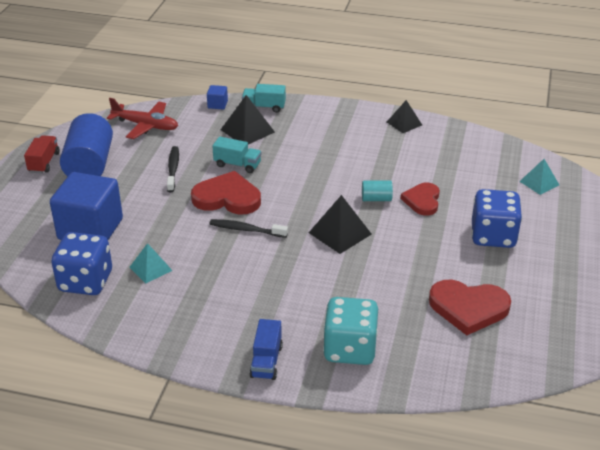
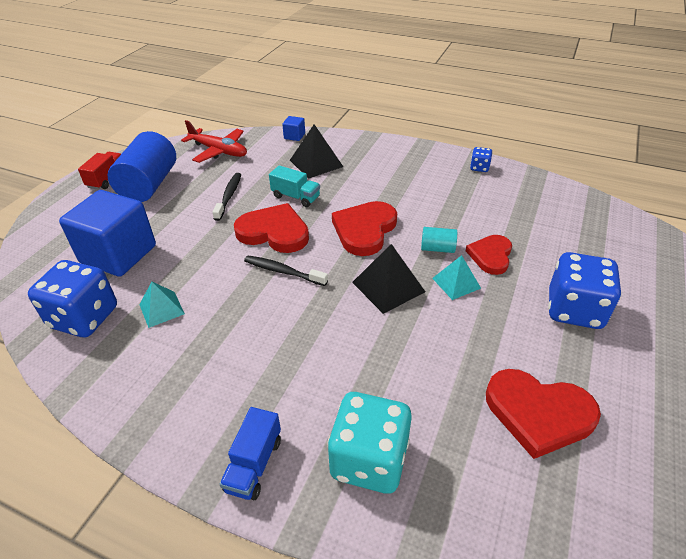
camera: 10 degrees right, 5 degrees up
(264, 107) = (339, 141): turquoise truck -> none
(309, 189) = (364, 230): none -> red heart
(404, 123) = (479, 168): black pyramid -> blue dice
(539, 183) = (631, 247): turquoise pyramid -> turquoise pyramid (456, 283)

